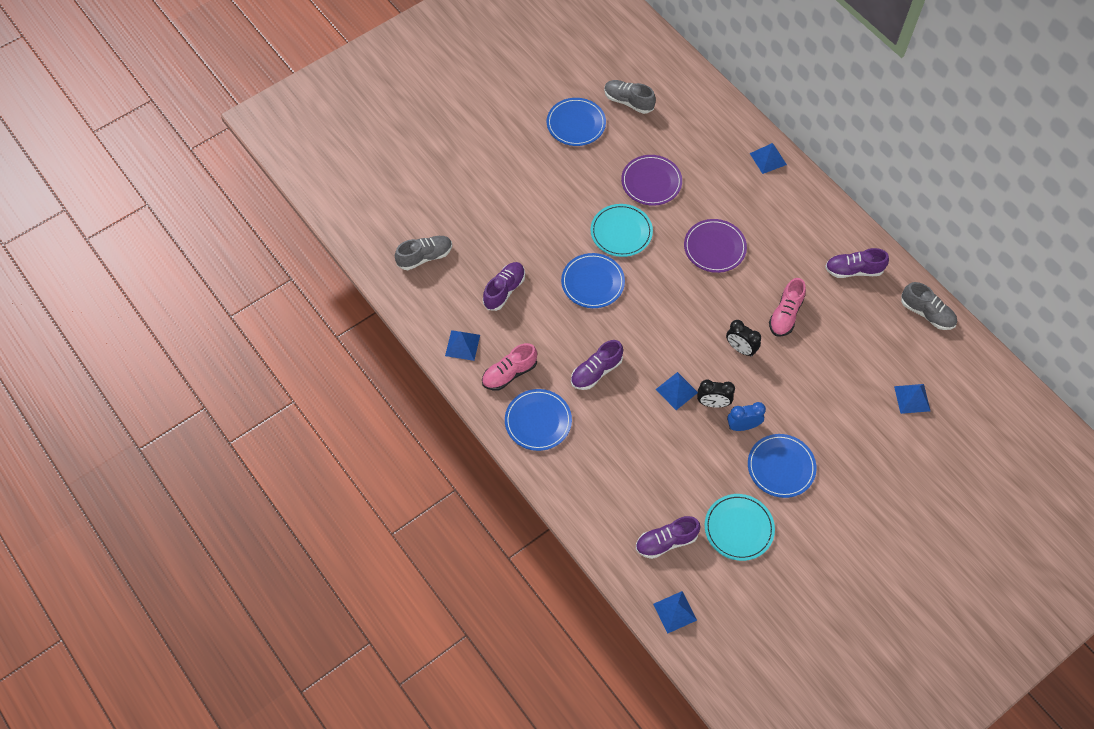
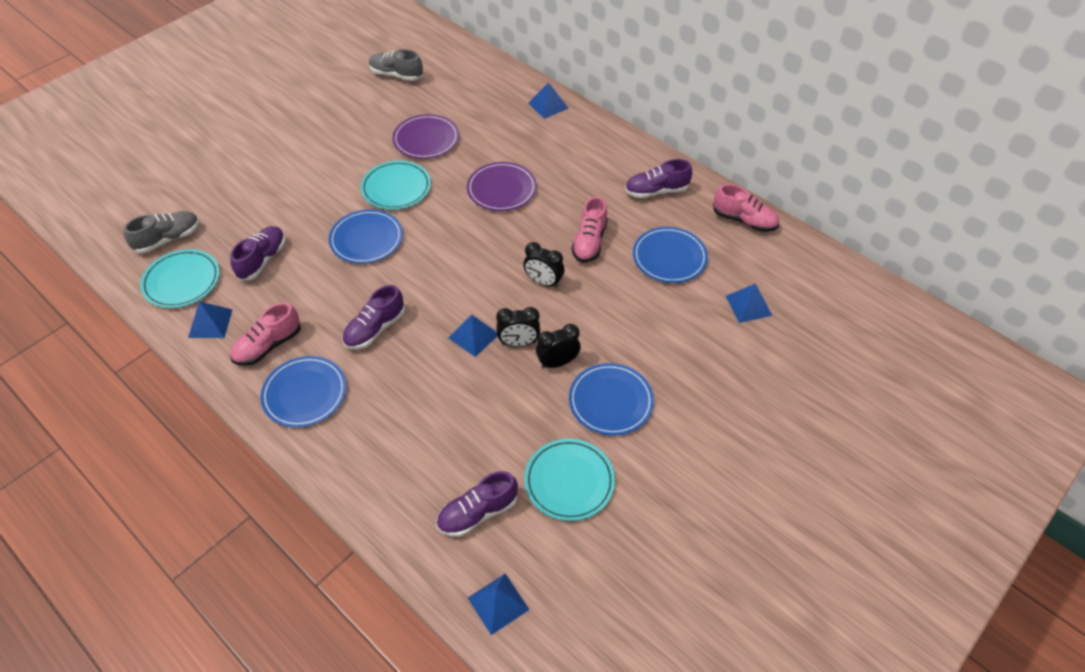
camera: 10 degrees left, 10 degrees down
(438, 301) = (181, 281): none -> turquoise plate
(576, 124) = (341, 99): blue plate -> blue plate (669, 257)
(742, 426) = (557, 362): blue clock -> black clock
(927, 313) = (744, 220): grey shoe -> pink shoe

